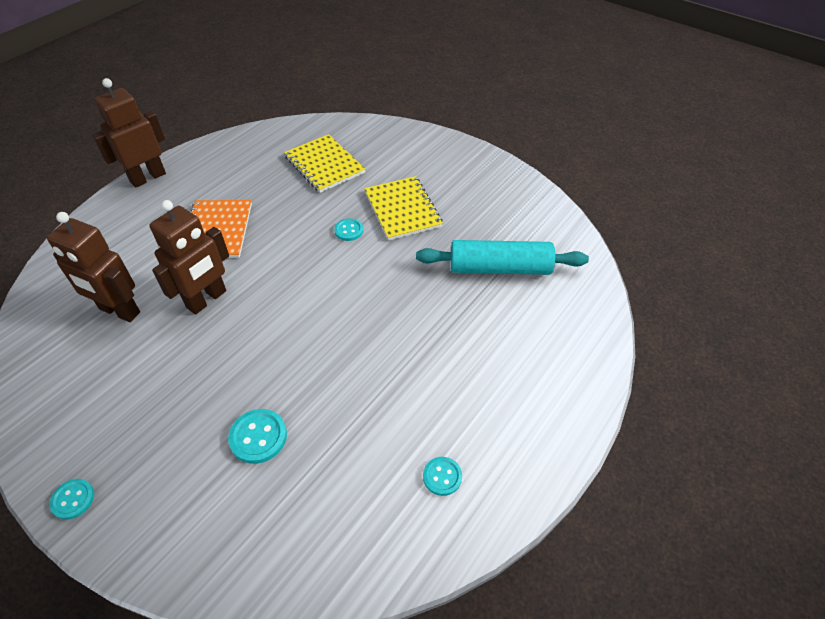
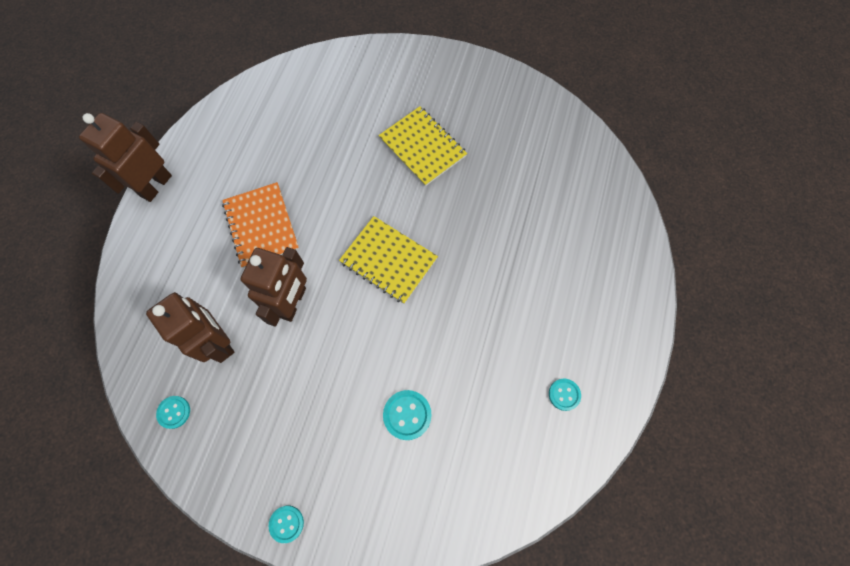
camera: 20 degrees left, 20 degrees up
(119, 311) = (219, 342): brown robot -> brown robot turned 135 degrees counterclockwise
(324, 165) = (325, 117): yellow notebook -> yellow notebook (388, 260)
(349, 230) = (384, 186): turquoise button -> turquoise button (174, 412)
(499, 268) = (533, 185): turquoise rolling pin -> none

